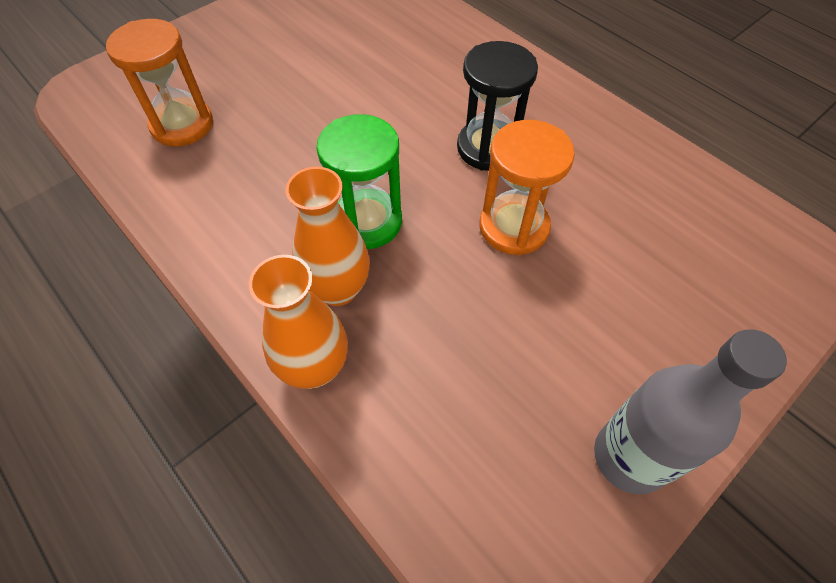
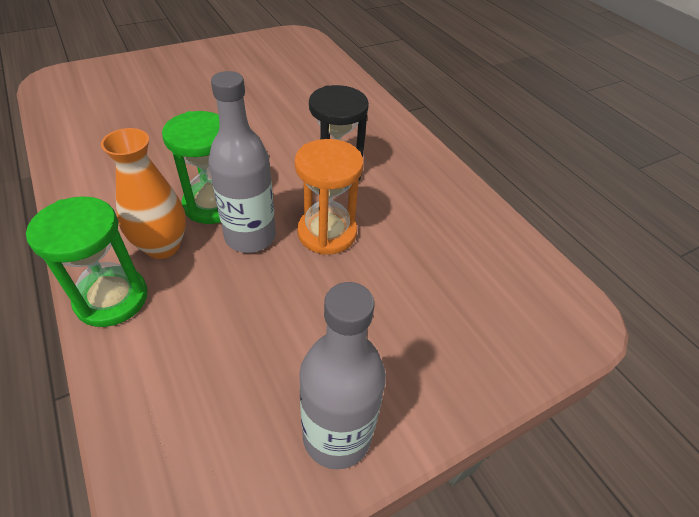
camera: 10 degrees right, 10 degrees down
(182, 125) = (113, 113): orange hourglass -> none
(315, 367) = (112, 298): orange vase -> green hourglass
(431, 252) = (250, 236): none -> grey bottle

